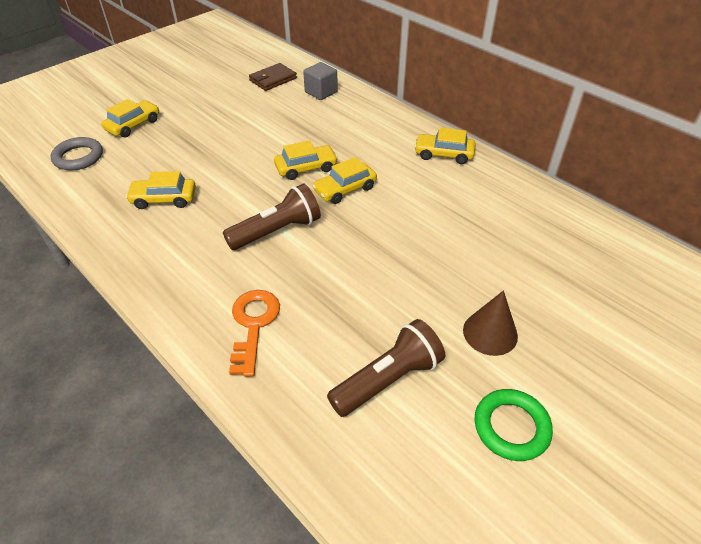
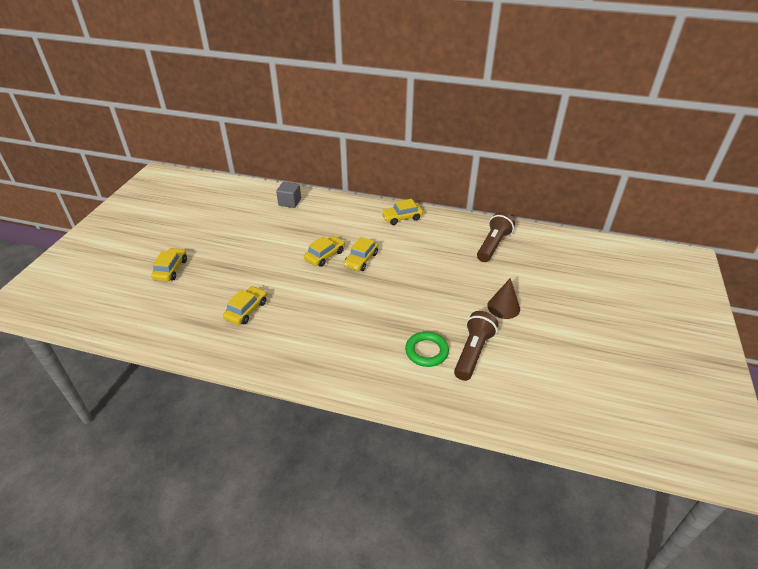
camera: 30 degrees left, 5 degrees down
(78, 157) = (150, 307): grey ring -> none
(164, 199) = (246, 310): yellow car -> yellow car turned 150 degrees clockwise
(253, 325) = (376, 358): orange key -> none
(273, 79) = (247, 203): brown wallet -> none
(277, 231) = (341, 300): brown flashlight -> brown flashlight (493, 245)
(511, 427) = (547, 347): green ring -> green ring (426, 351)

